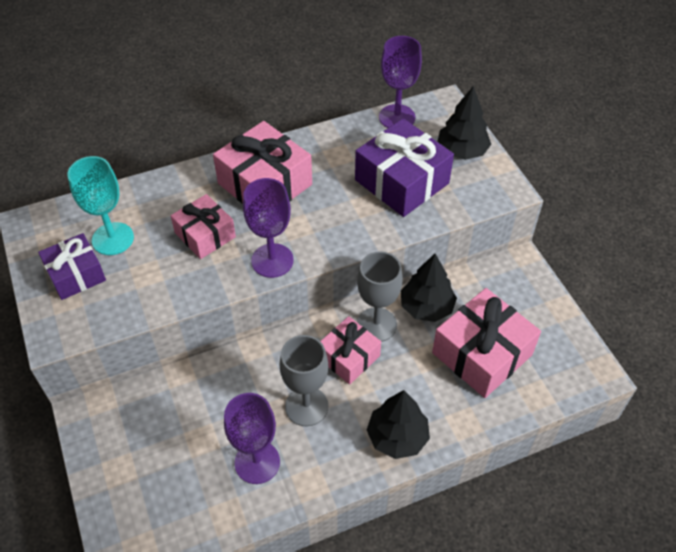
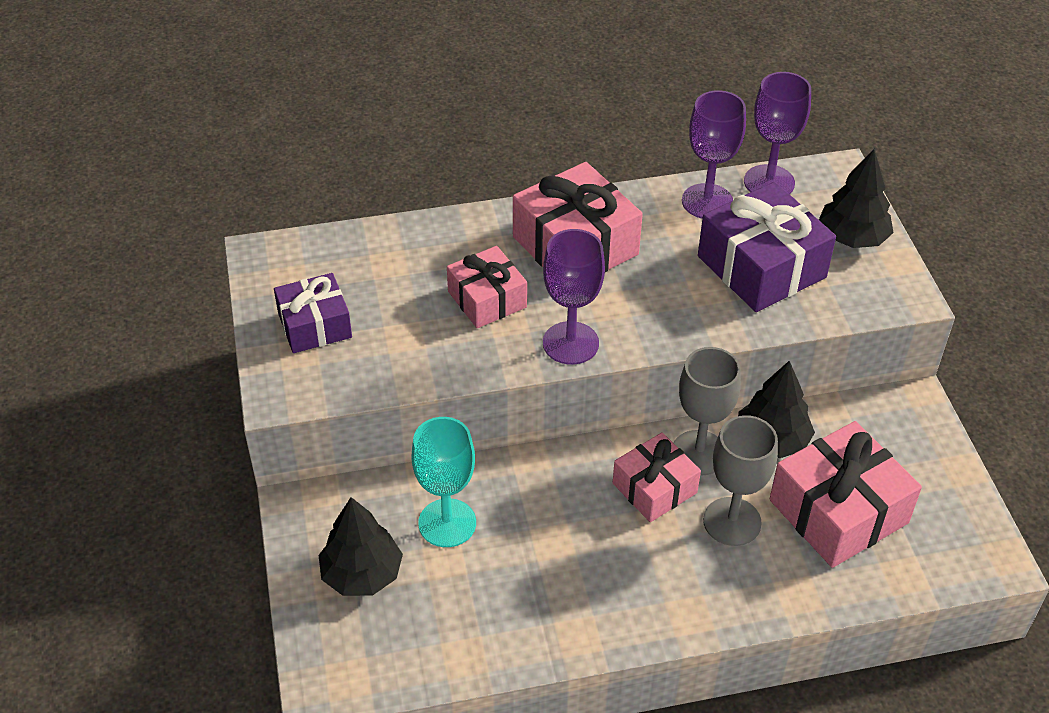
camera: 10 degrees right, 5 degrees down
(113, 239) = (367, 288): turquoise goblet -> turquoise goblet (447, 523)
(257, 462) = (512, 599): purple goblet -> purple goblet (707, 201)
(306, 406) = (588, 541): grey goblet -> grey goblet (732, 521)
(397, 437) = (703, 597): black tree -> black tree (362, 574)

